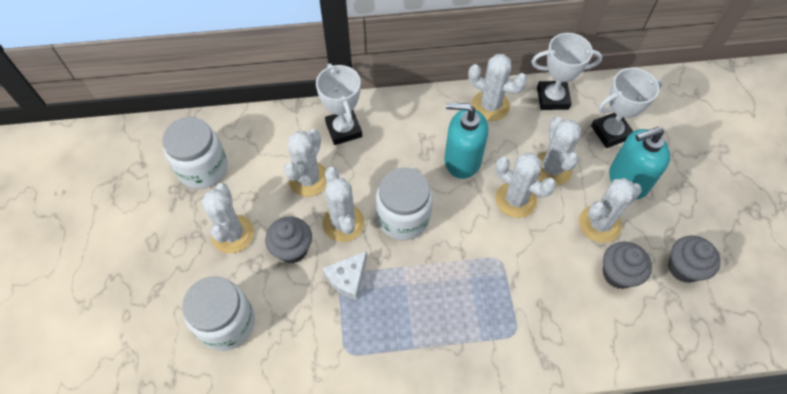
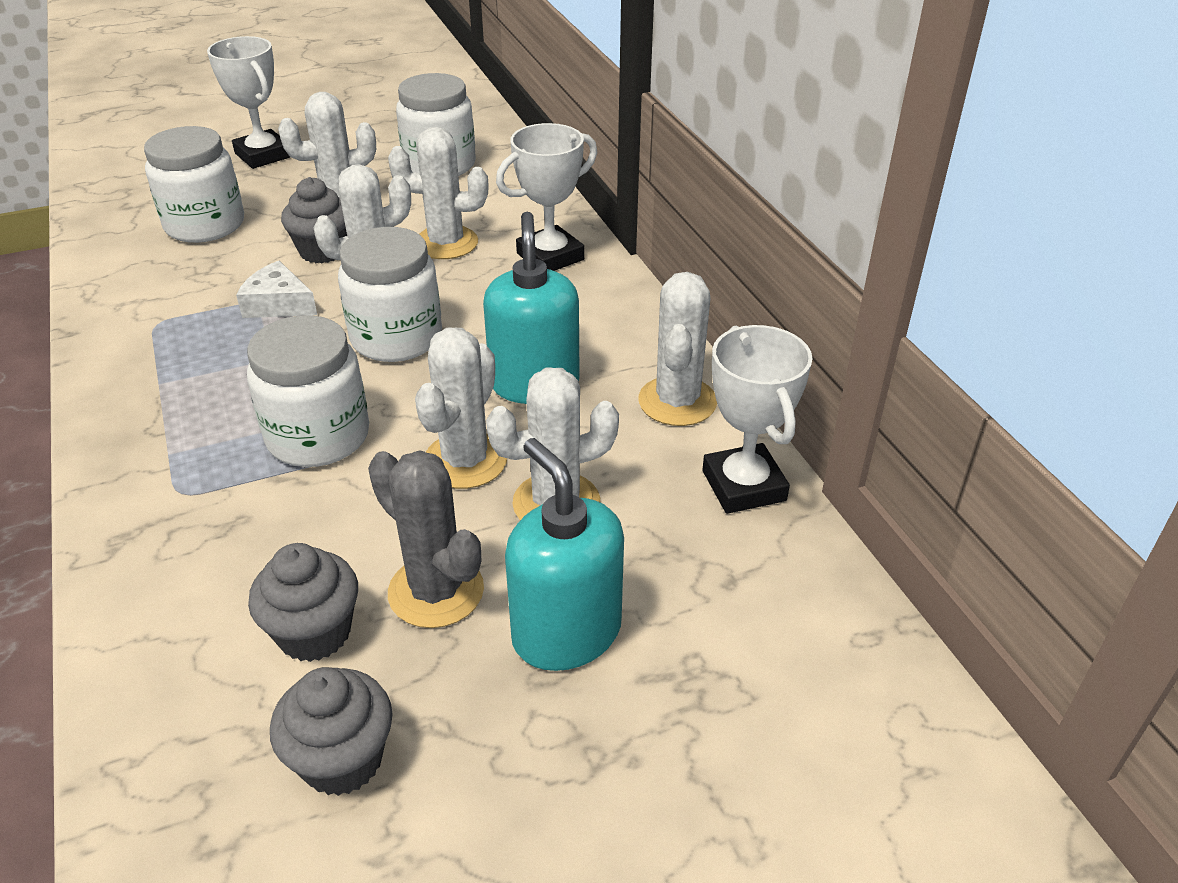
camera: 75 degrees right, 20 degrees down
(483, 264) = (318, 436): none -> white jar
(599, 224) = (436, 591): white cactus -> grey cactus
(610, 132) = (694, 591): white trophy -> white trophy (263, 155)

